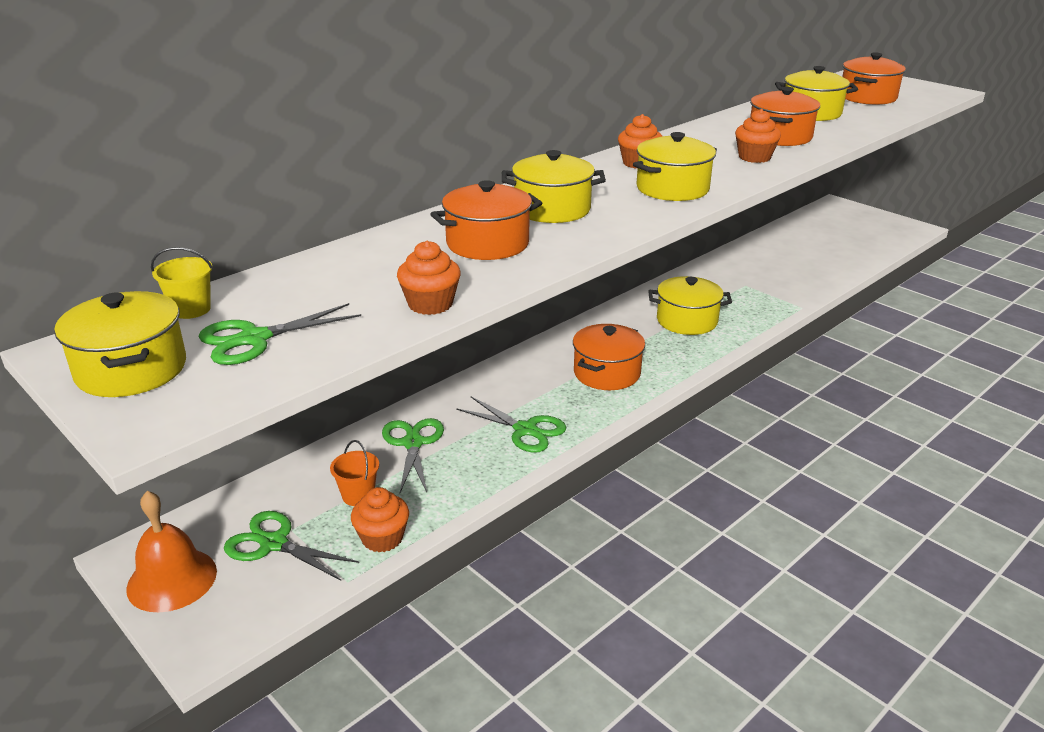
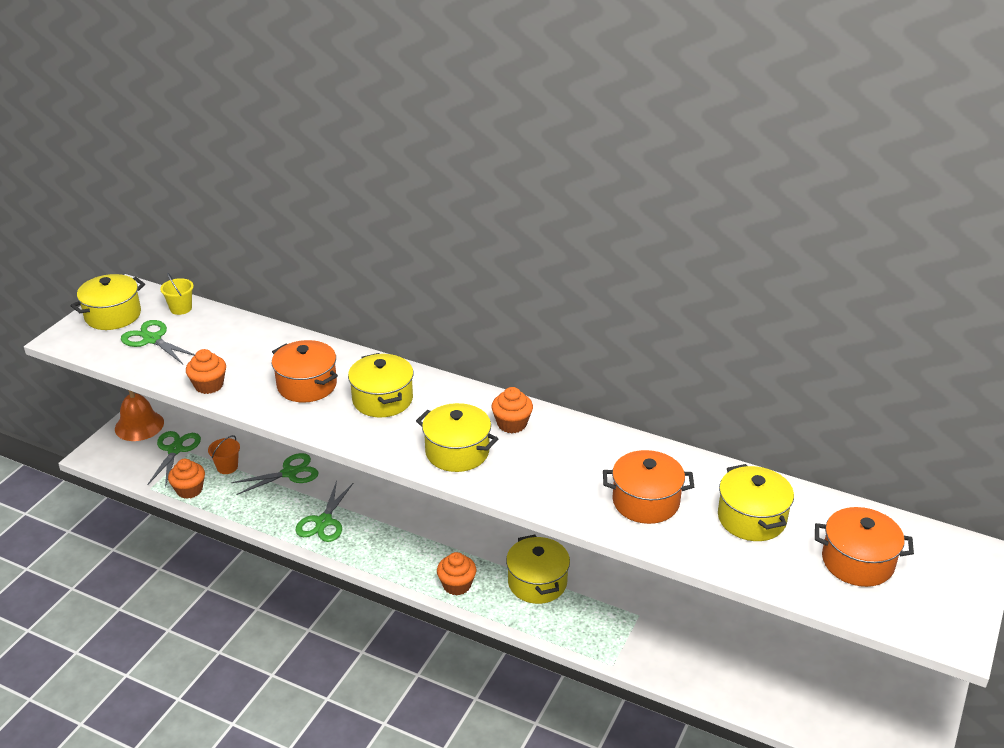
camera: 70 degrees right, 5 degrees up
(607, 373) = (421, 548): orange pot -> none
(754, 157) = (569, 490): orange cupcake -> orange cupcake (457, 585)

